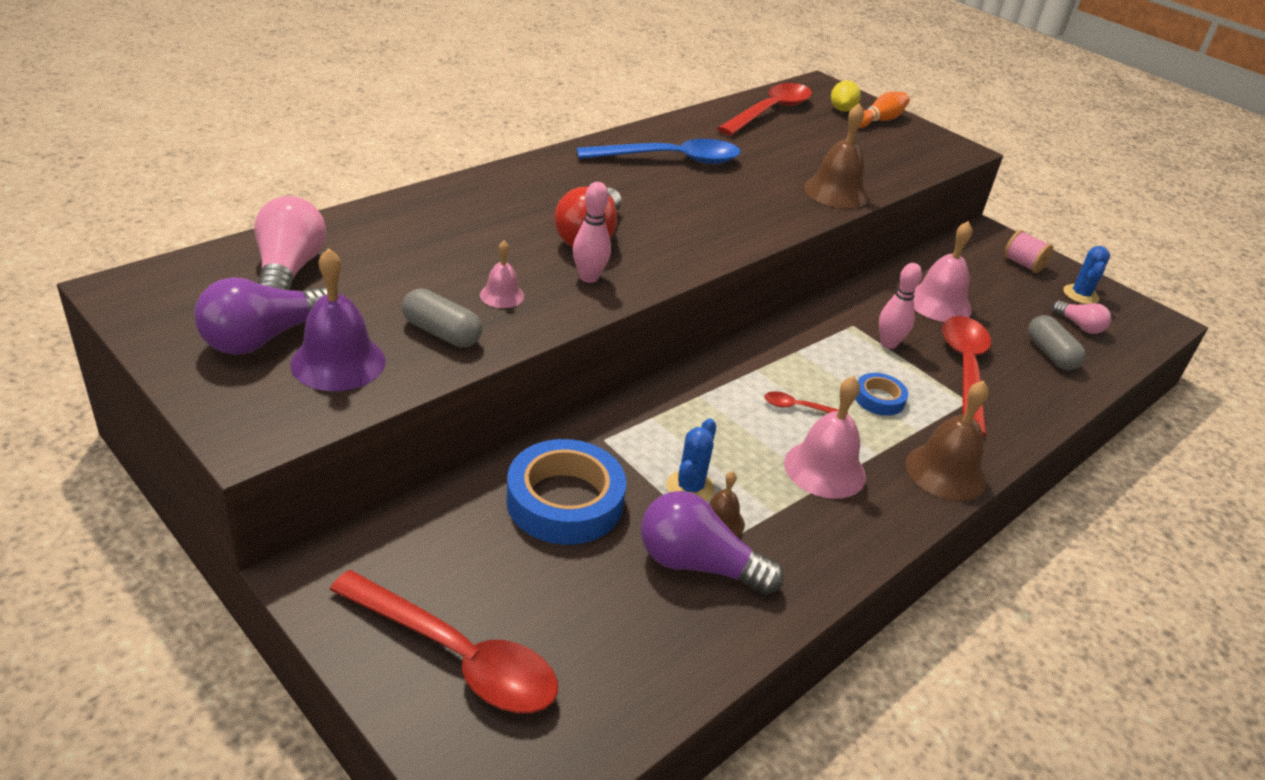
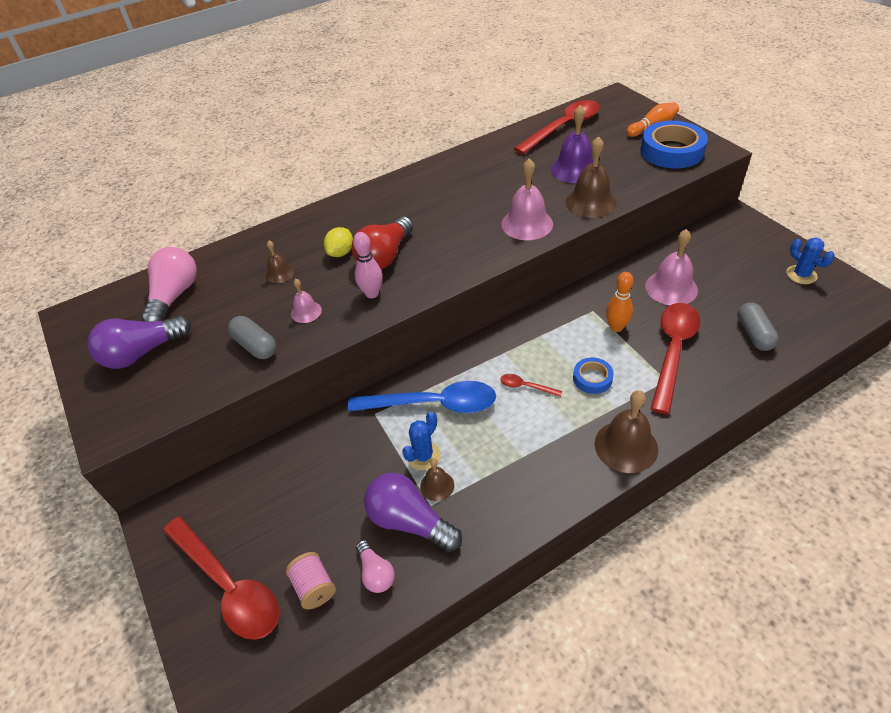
camera: 20 degrees right, 10 degrees up
(338, 362) = (181, 372): purple bell -> purple bell (574, 169)
(444, 249) = (280, 273): none -> brown bell
(565, 501) = (333, 465): blue tape -> blue tape (671, 151)
(671, 160) = (469, 181): blue spoon -> blue spoon (433, 404)
(825, 469) = (529, 442): pink bell -> pink bell (527, 224)
(842, 110) = (624, 120): yellow lemon -> yellow lemon (341, 253)
(888, 344) = (616, 327): pink bowling pin -> orange bowling pin
(1023, 264) = (758, 246): pink spool -> pink spool (314, 587)
(1079, 326) = (789, 306): pink light bulb -> pink light bulb (376, 573)
(1080, 295) = (801, 275): blue cactus -> blue cactus turned 60 degrees counterclockwise

